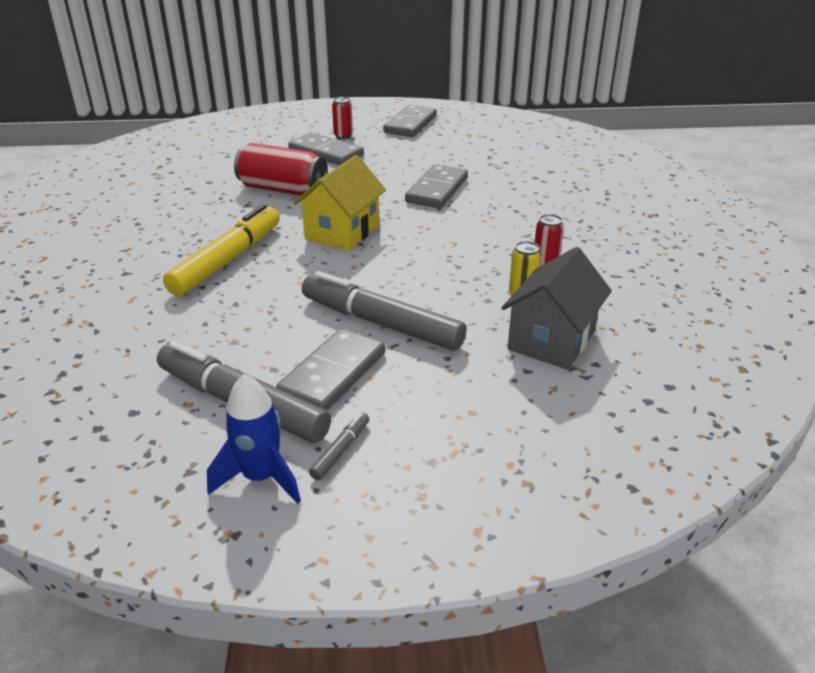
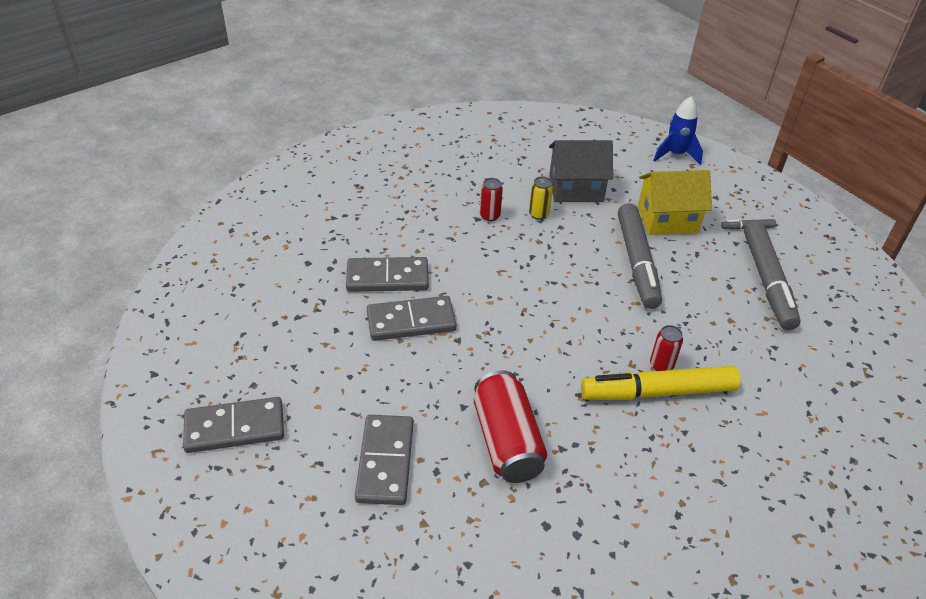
camera: 125 degrees left, 10 degrees up
(261, 478) = (795, 245): blue rocket -> blue rocket (675, 154)
(332, 374) = (703, 259): grey domino -> grey domino (387, 278)
(342, 232) = (546, 344): yellow house -> yellow house (667, 219)
(343, 136) = (320, 475): red can -> red can (661, 365)

